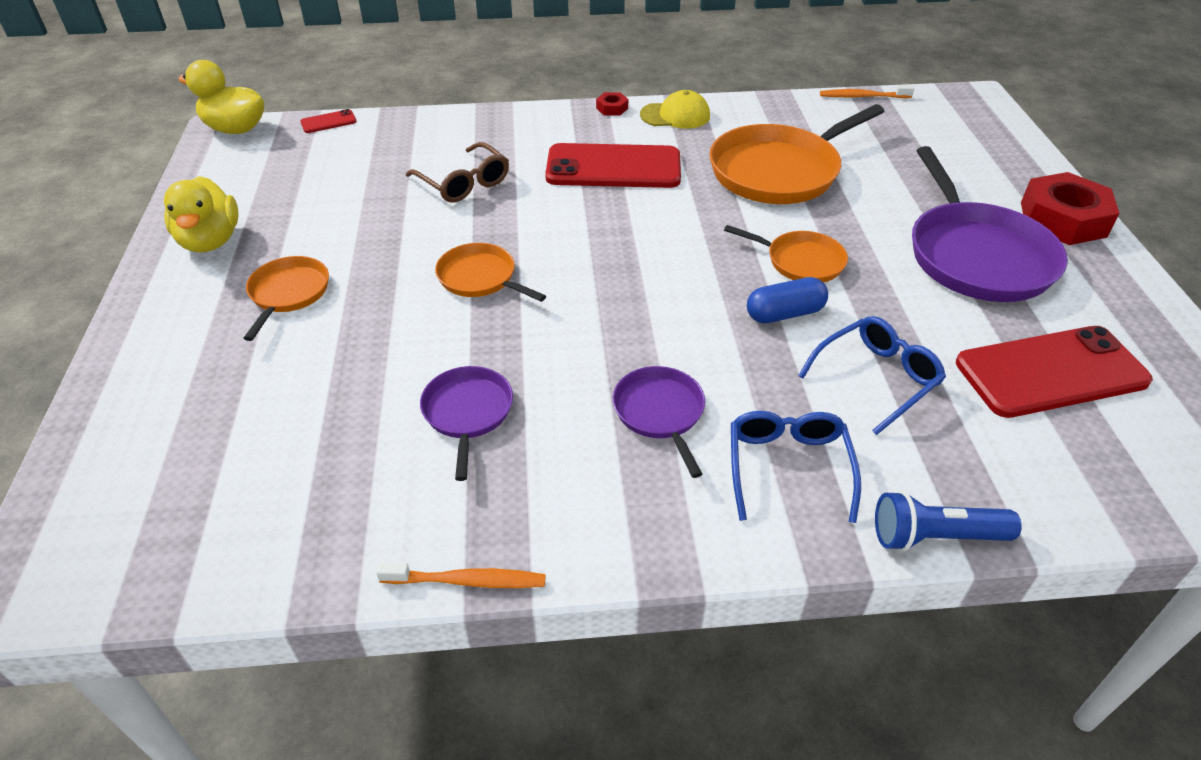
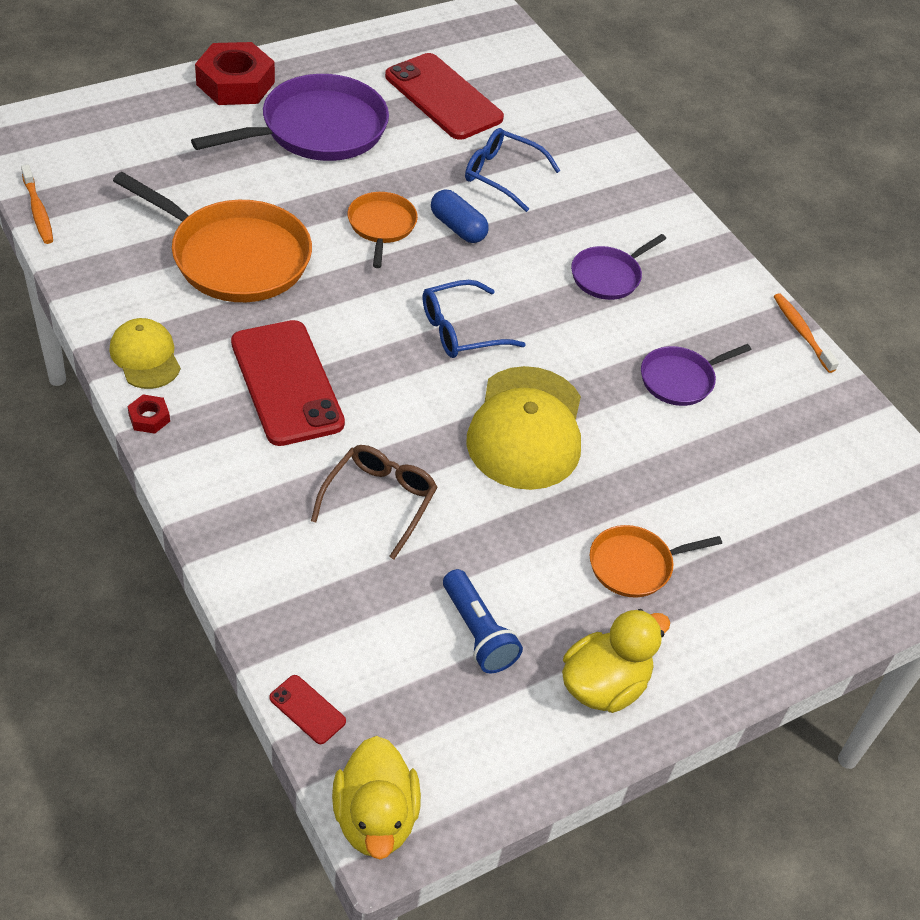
camera: 120 degrees left, 5 degrees up
(480, 278) = (526, 429): orange pan -> yellow cap
(788, 467) = (613, 208): blue glasses -> blue glasses (461, 330)
(935, 537) = (623, 145): blue flashlight -> blue flashlight (478, 632)

